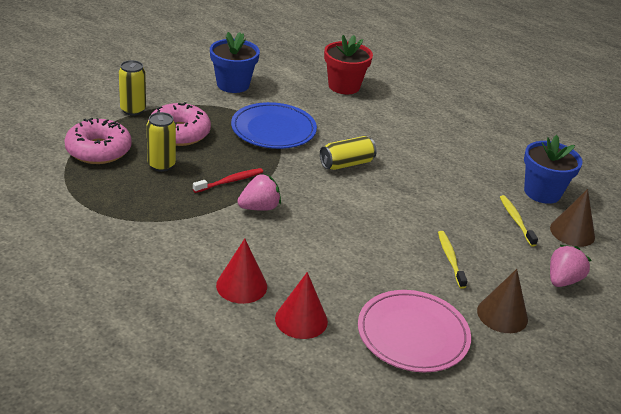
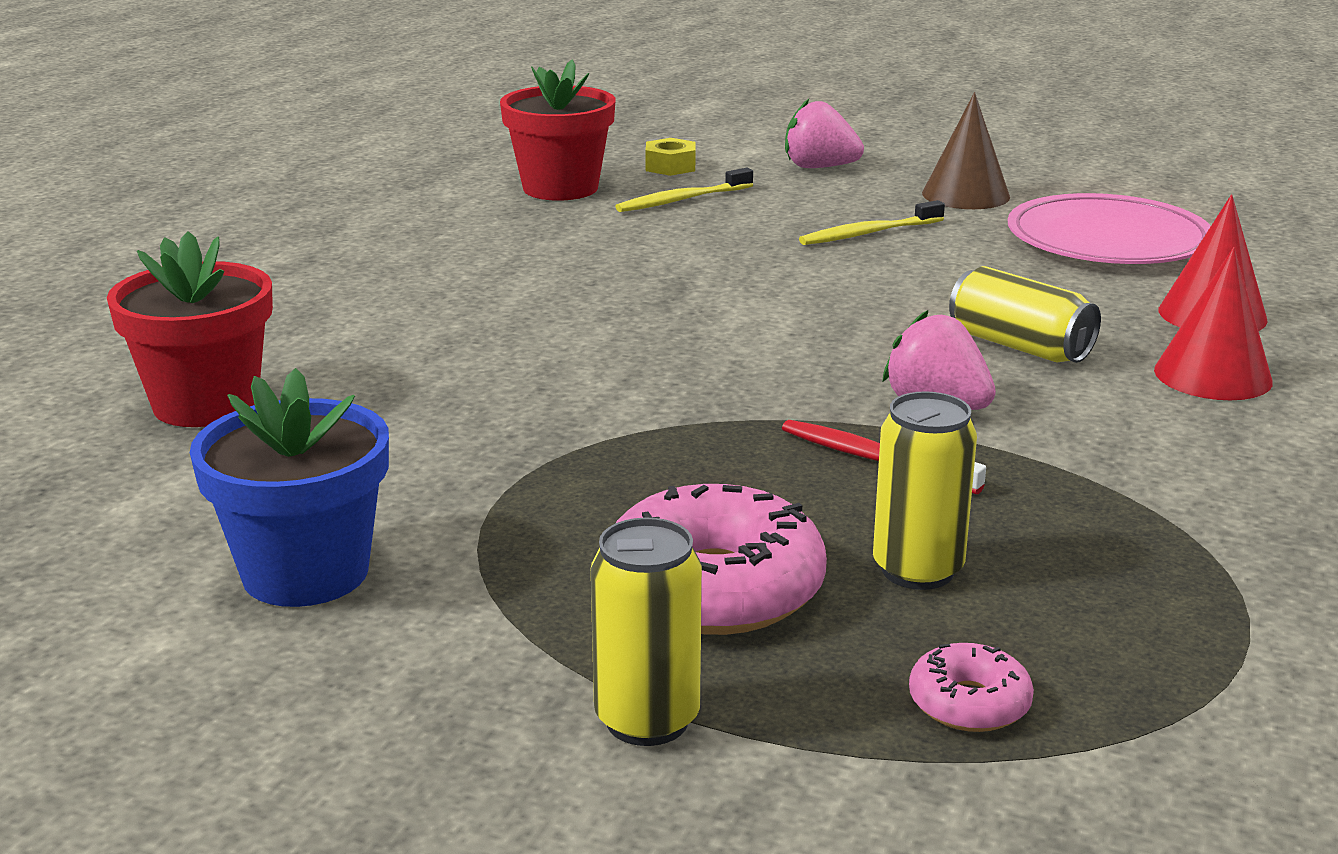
camera: 105 degrees left, 10 degrees down
(98, 150) = (969, 703): pink donut -> pink donut, size x0.50
(273, 129) = (554, 454): blue plate -> none
(346, 164) = (637, 347): yellow can -> yellow can (1019, 346)
(542, 192) = (560, 188): blue flower pot -> red flower pot
(572, 232) = (670, 166): brown cone -> yellow nut

